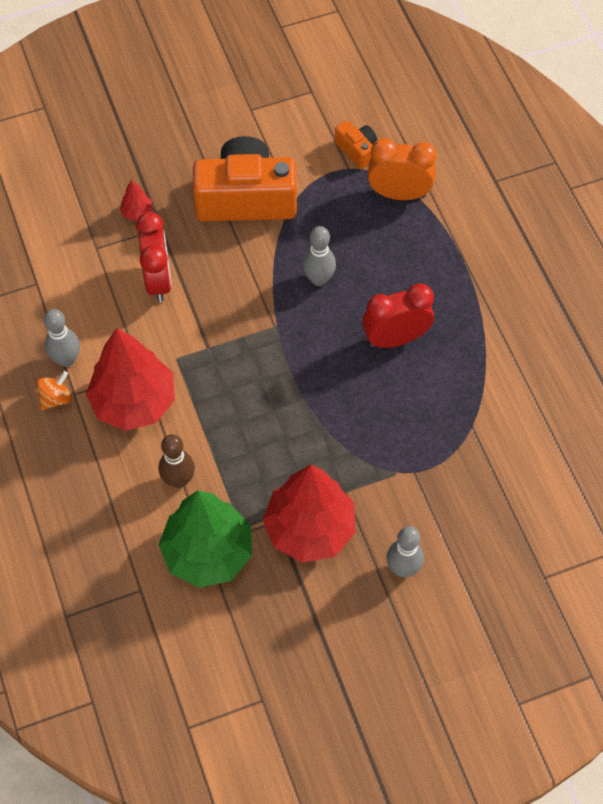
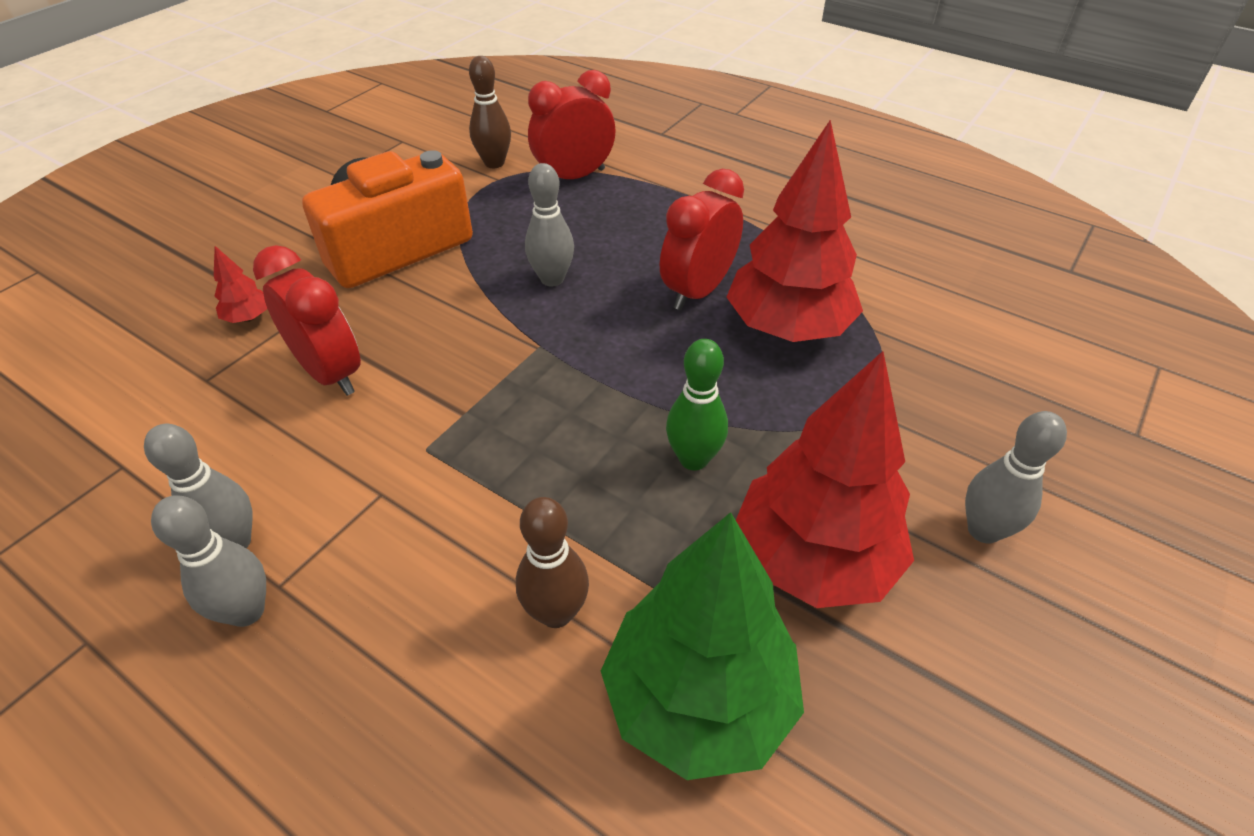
camera: 35 degrees left, 15 degrees down
(56, 398) = (247, 611): orange spinning top -> grey bowling pin
(134, 402) = (396, 541): red tree -> red tree (787, 327)
(299, 444) = (693, 459): none -> green bowling pin
(357, 150) = (494, 163): orange camera -> brown bowling pin
(399, 194) = (574, 177): orange clock -> red clock

